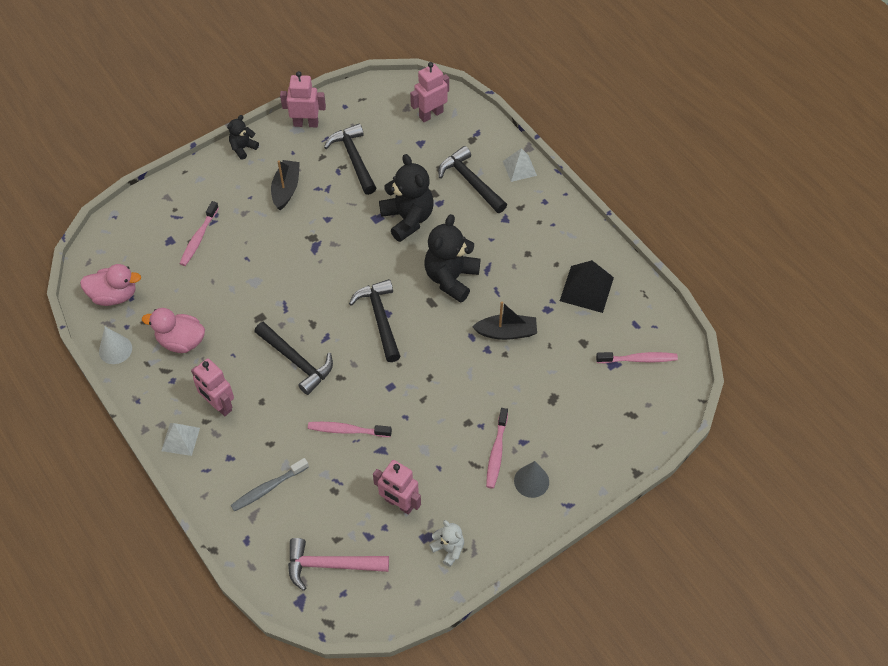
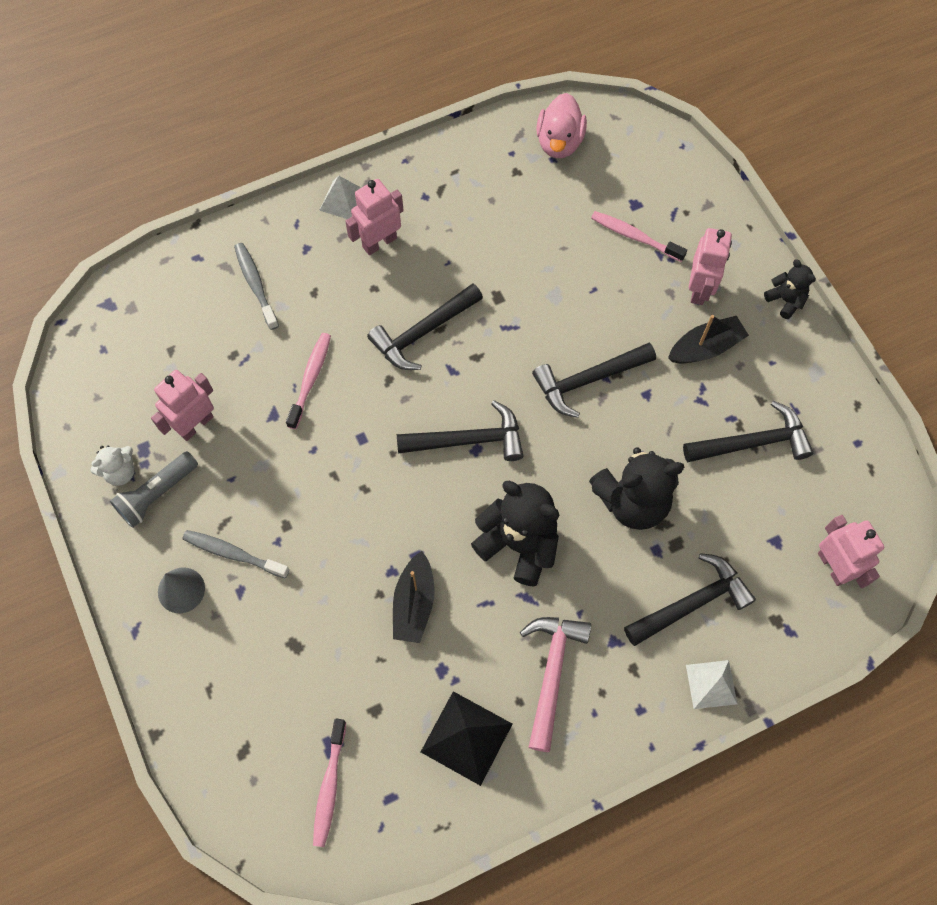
camera: 100 degrees right, 10 degrees up
(115, 349) = (480, 141): white cone -> none
(181, 341) = (478, 208): pink duck -> none
(286, 189) = (705, 347): black boat -> black boat turned 45 degrees counterclockwise
(306, 123) = (826, 385): pink robot -> pink robot (699, 289)
(322, 253) = (588, 380): none -> black hammer
(330, 565) = (140, 340): pink hammer -> pink hammer (551, 673)
(461, 517) = (157, 494): none -> grey flashlight
(496, 452) = (233, 553): pink toothbrush -> grey toothbrush

